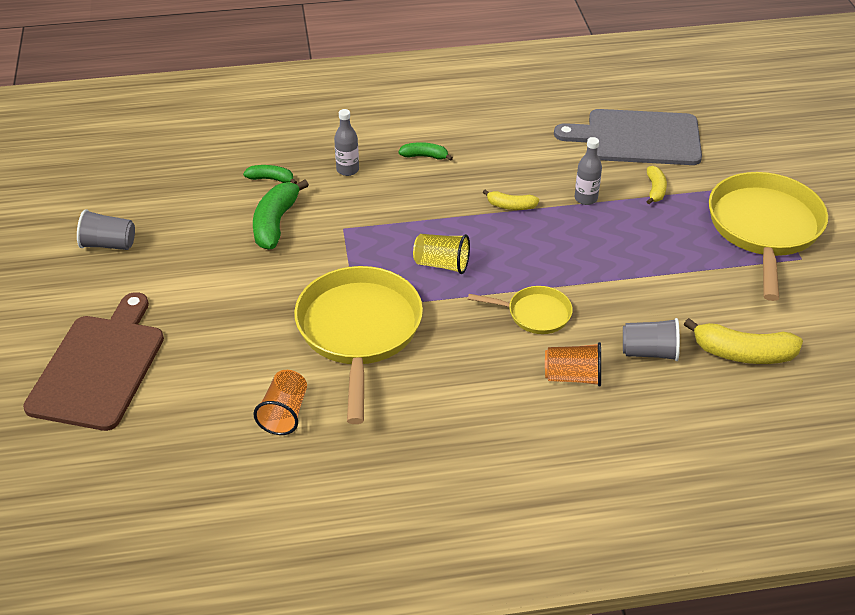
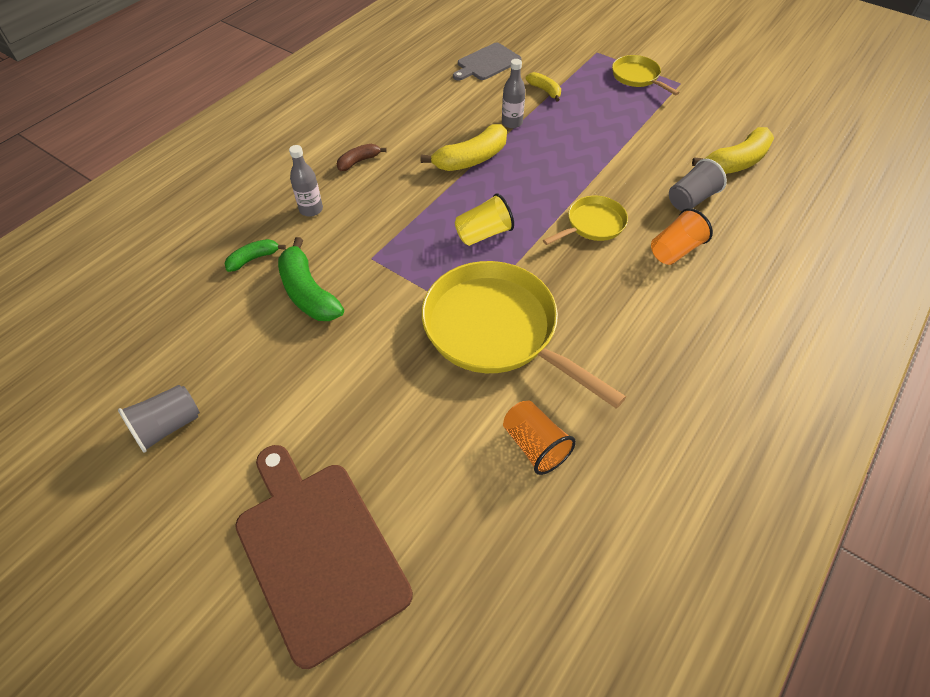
camera: 45 degrees left, 10 degrees up
(425, 156) = (359, 161): green banana -> brown banana
(511, 206) = (471, 159): yellow banana -> yellow banana, size x1.78
(638, 138) = (487, 63): grey cutting board -> grey cutting board, size x0.58
(764, 229) = (637, 77): yellow pan -> yellow pan, size x0.50

